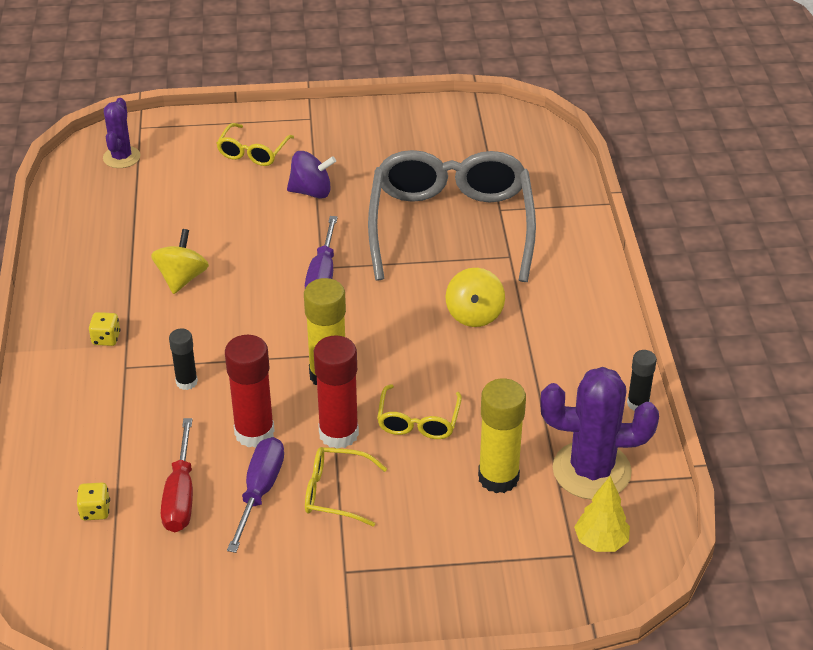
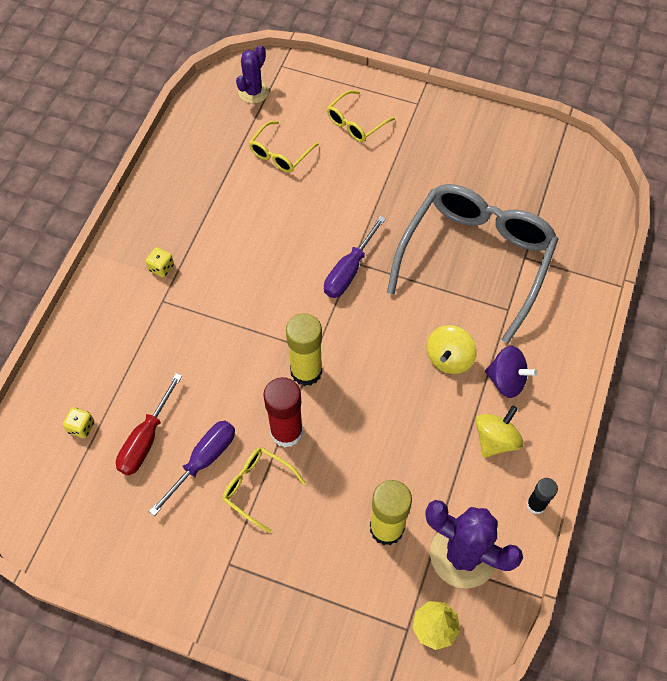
camera: 25 degrees right, 20 degrees up
(182, 278) = (242, 231): yellow spinning top -> yellow spinning top (495, 439)
(186, 382) = (199, 334): black glue stick -> none
(254, 433) = (225, 404): red glue stick -> none
(311, 191) = (381, 181): purple spinning top -> purple spinning top (506, 380)
(418, 420) = (353, 445): yellow glasses -> yellow glasses (280, 153)

